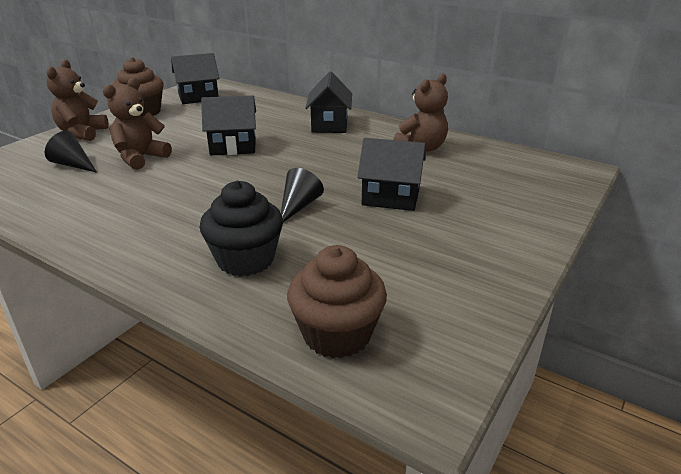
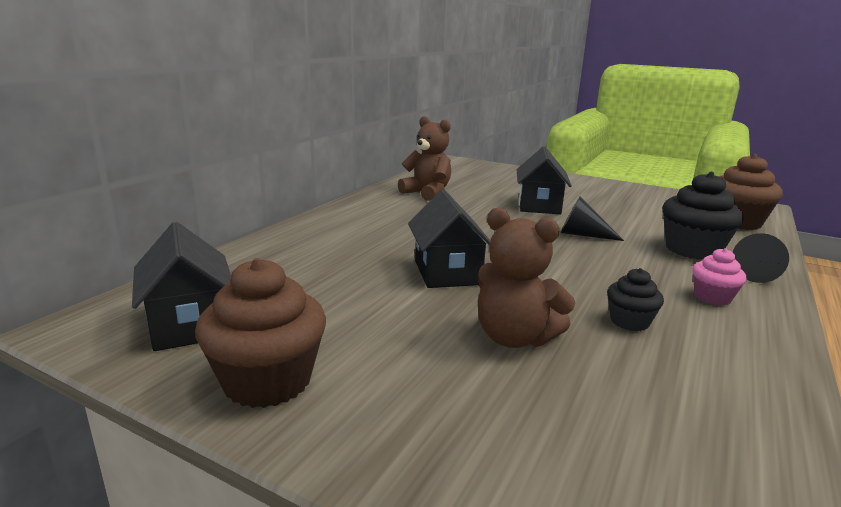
camera: 95 degrees left, 10 degrees down
(73, 165) = (578, 406): black cone -> black cone (752, 272)
(82, 133) = (409, 445): brown teddy bear -> none
(134, 193) = (629, 321): none -> black cupcake
(146, 236) = (712, 297): none -> pink cupcake
(329, 125) = (363, 224): black house -> none

